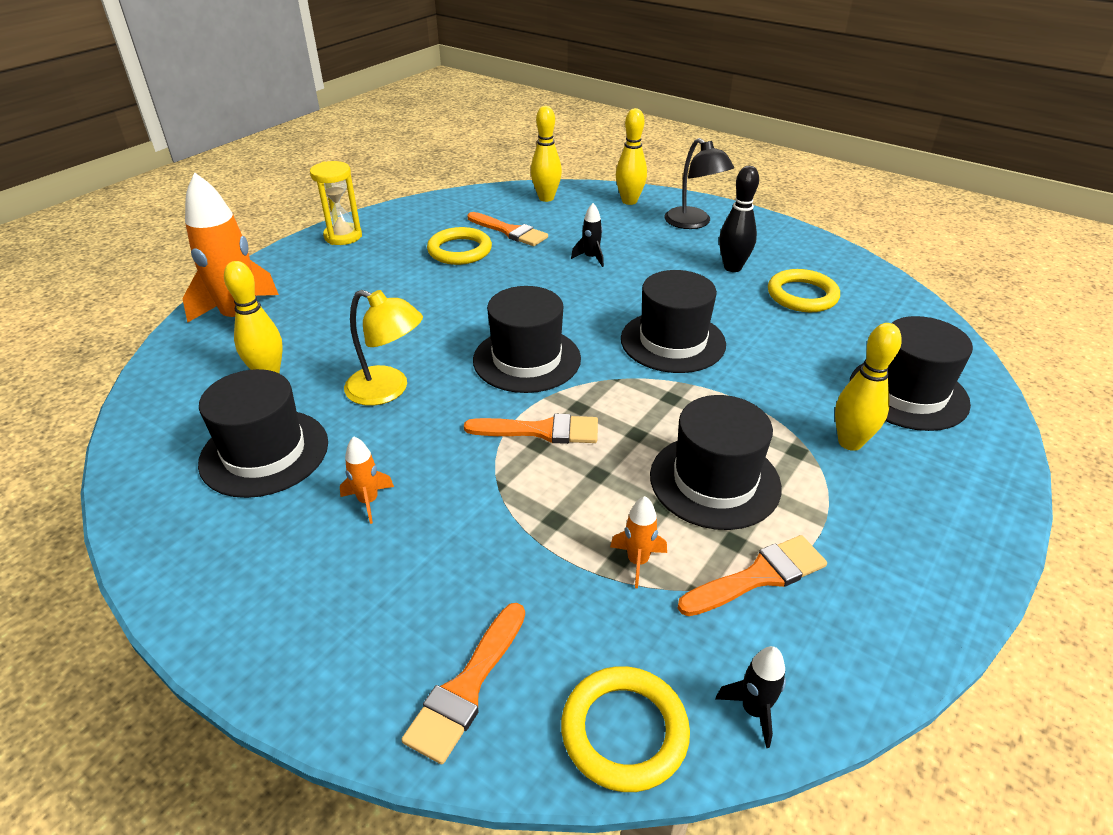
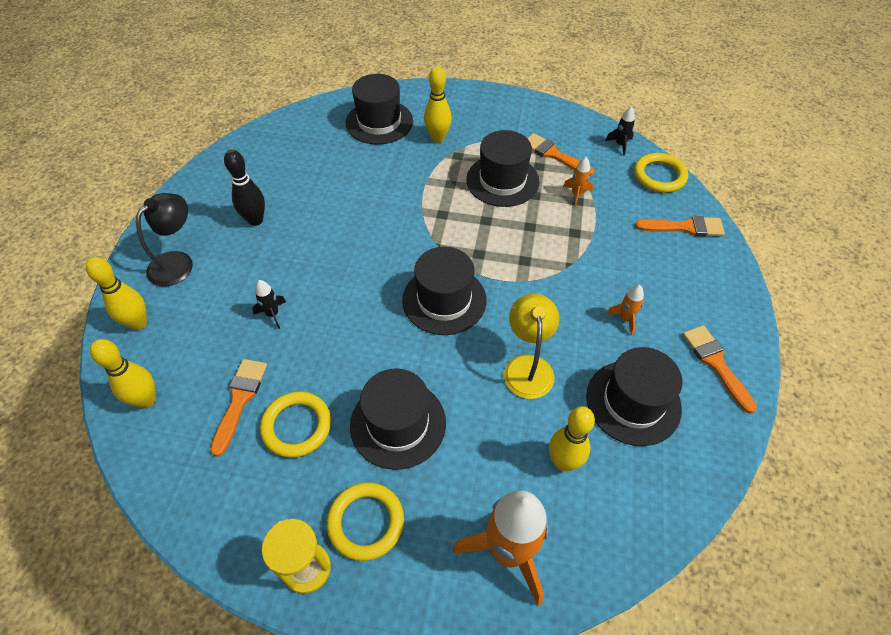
camera: 115 degrees left, 15 degrees up
(541, 431) = (512, 264): orange brush -> orange brush (715, 363)
(672, 341) = (379, 229): black hat -> black hat (398, 424)
(802, 295) = (284, 177): yellow ring -> yellow ring (366, 522)

